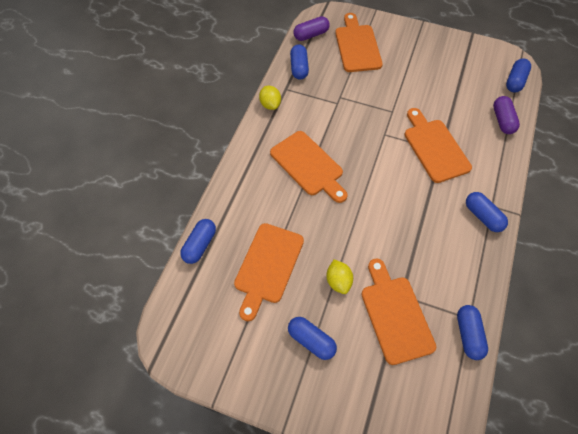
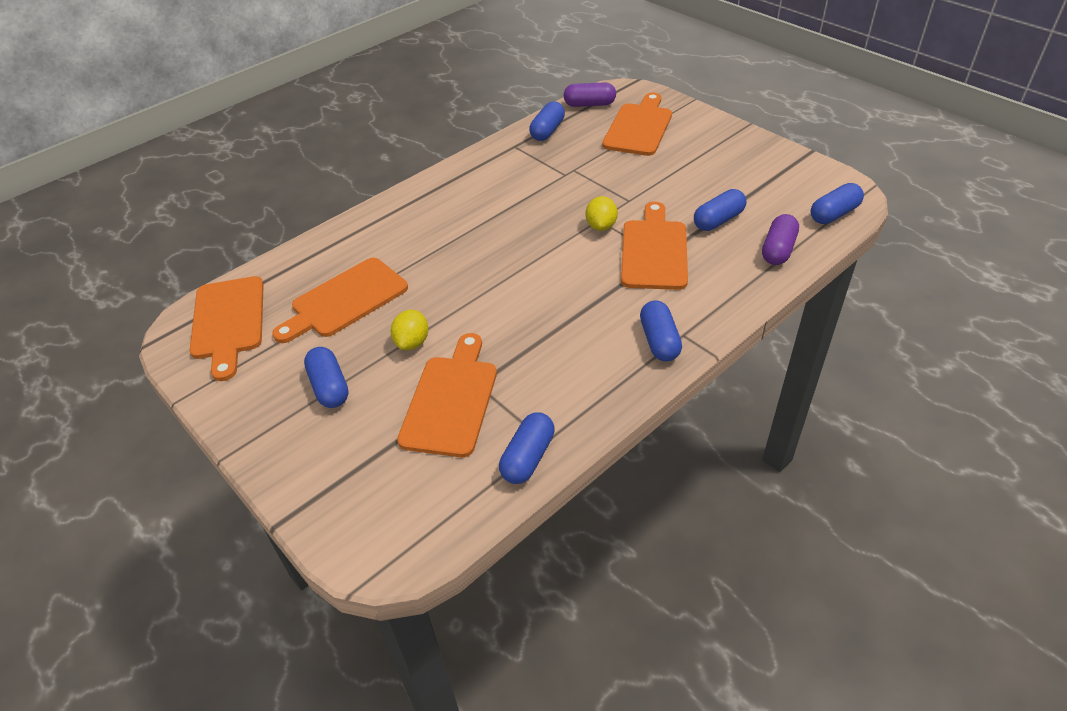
camera: 30 degrees right, 15 degrees down
(200, 245) = (291, 257): blue capsule -> blue capsule (718, 220)
(270, 104) = (483, 155): yellow lemon -> yellow lemon (601, 226)
(308, 165) = (476, 223): orange cutting board -> orange cutting board (228, 322)

